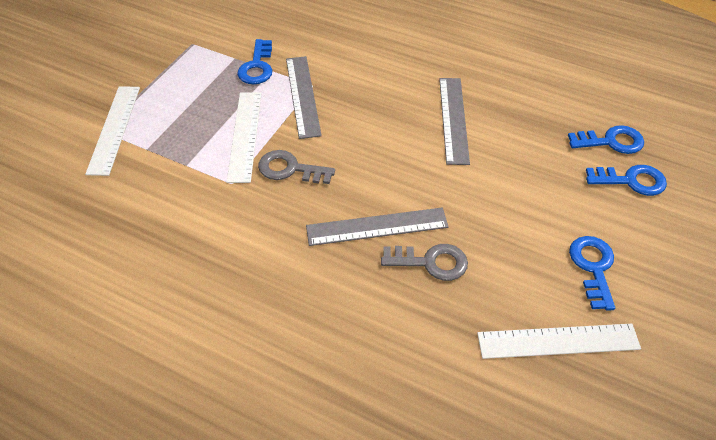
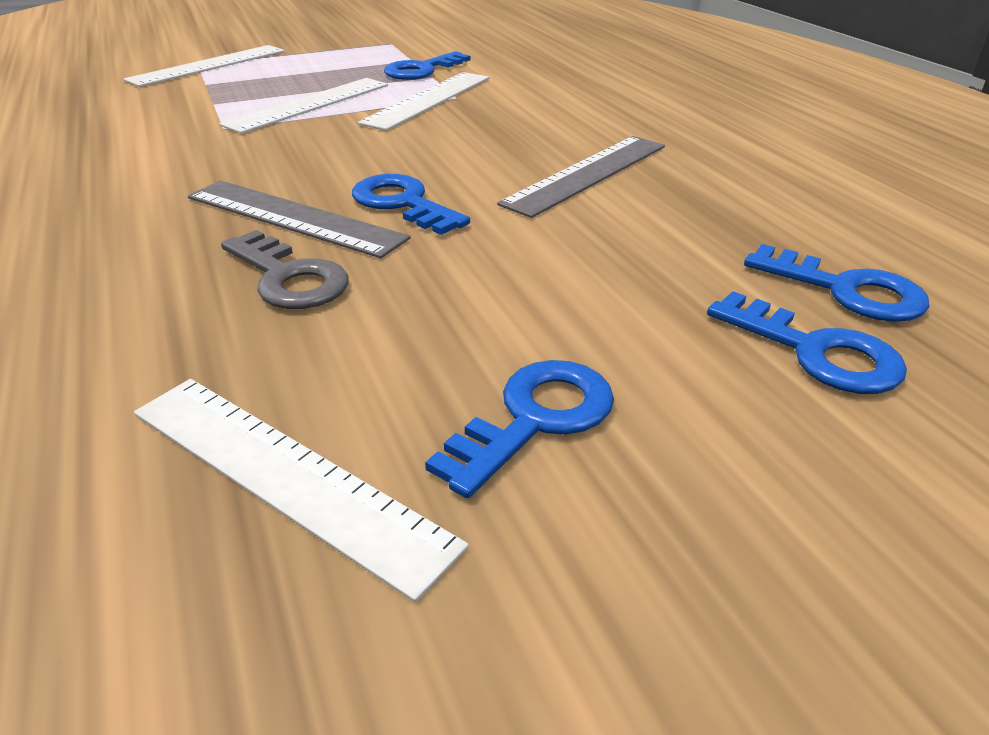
camera: 40 degrees right, 15 degrees down
(290, 169) = (300, 139): grey key -> none
(303, 96) = (428, 100): grey ruler -> white ruler
(408, 187) = (403, 203): none -> blue key

